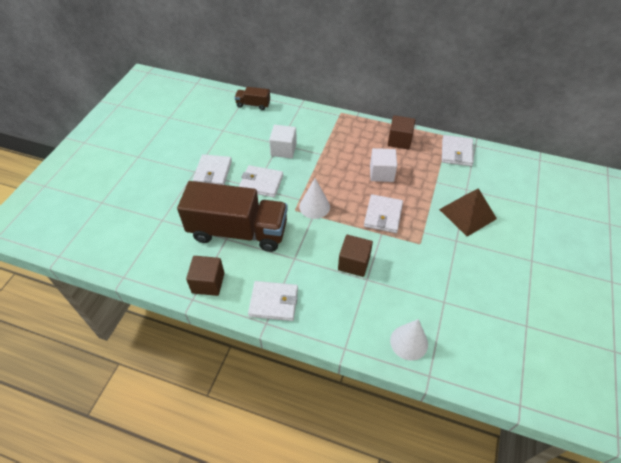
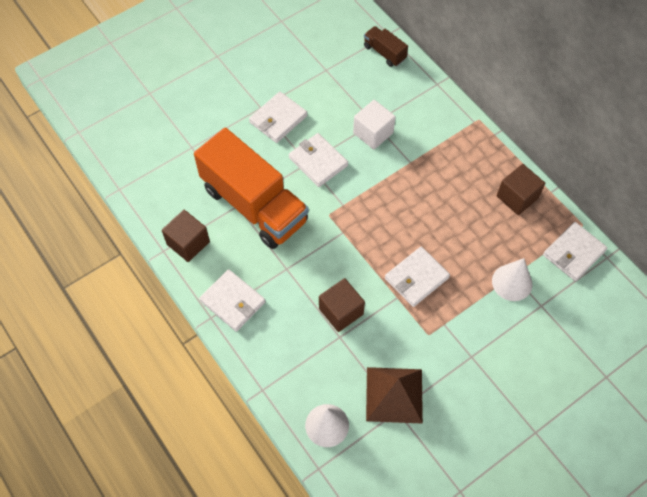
camera: 35 degrees right, 10 degrees up
(238, 231) = (254, 205): brown truck -> orange truck
(314, 206) = (352, 223): white cone -> white cone (512, 282)
(381, 173) = (459, 227): white cube -> none
(467, 214) = (513, 335): brown pyramid -> brown pyramid (394, 394)

